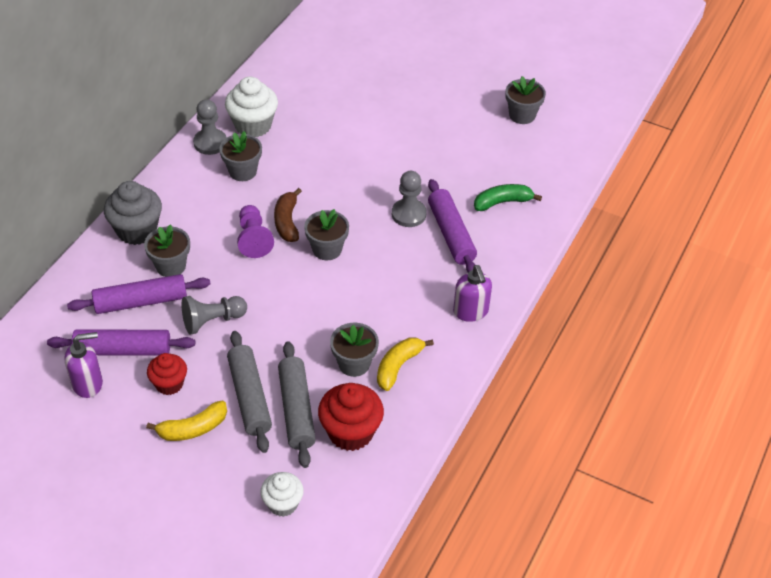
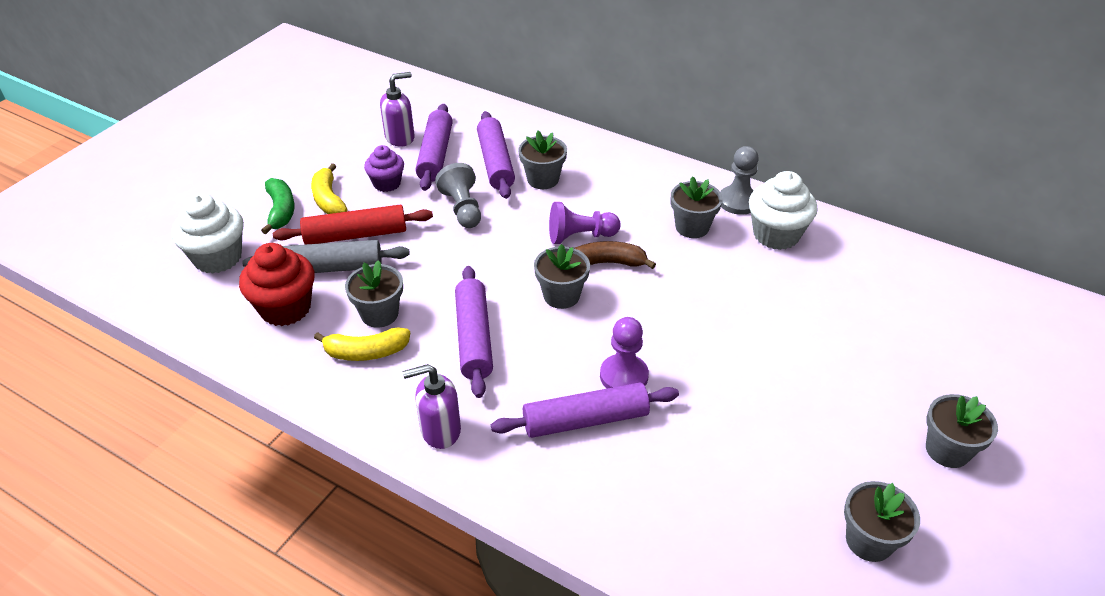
camera: 95 degrees right, 5 degrees down
(88, 383) = (400, 137): purple soap dispenser -> purple soap dispenser turned 105 degrees counterclockwise
(137, 230) = (594, 156): grey cupcake -> none
(169, 384) = (387, 183): red cupcake -> purple cupcake
(249, 397) = (355, 235): grey rolling pin -> red rolling pin
(283, 504) = (217, 257): white cupcake -> white cupcake, size x1.59
(377, 300) = (474, 338): none -> purple rolling pin
(398, 366) = (366, 352): yellow banana -> yellow banana turned 135 degrees clockwise
(408, 214) = (624, 376): grey pawn -> purple pawn
(453, 75) = (947, 450): none -> grey flower pot
(502, 202) = (652, 489): green banana -> green banana (281, 211)

